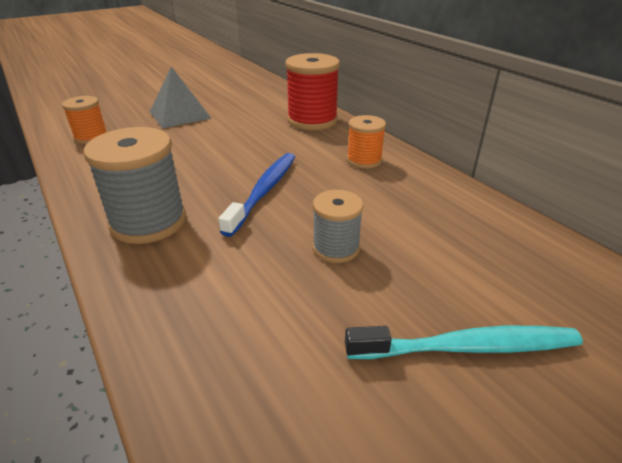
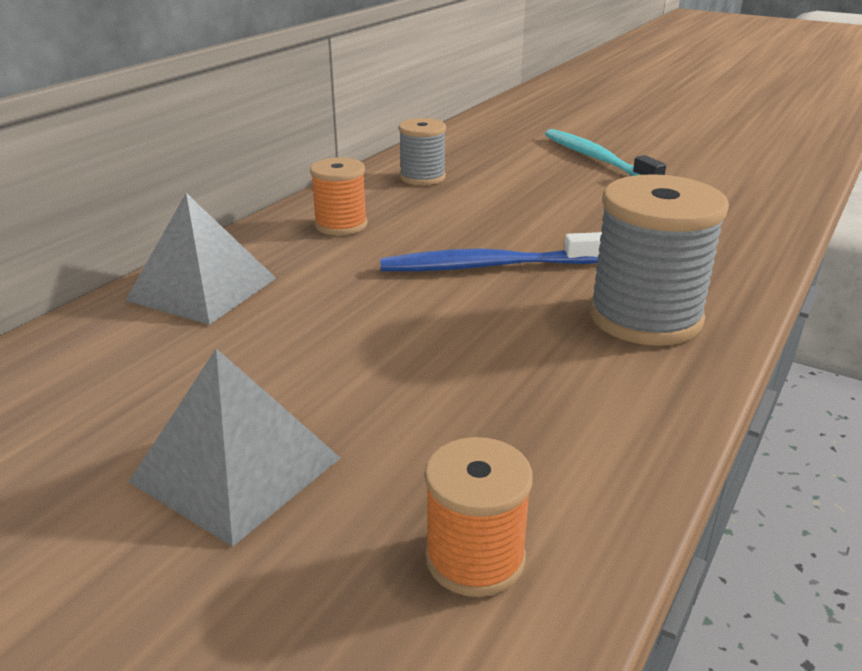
camera: 115 degrees left, 5 degrees down
(312, 120) = (202, 289): red spool -> grey pyramid
(336, 248) = (548, 209): grey spool -> grey spool (422, 177)

